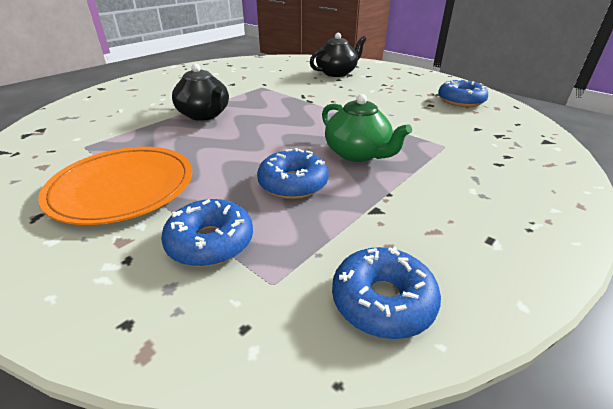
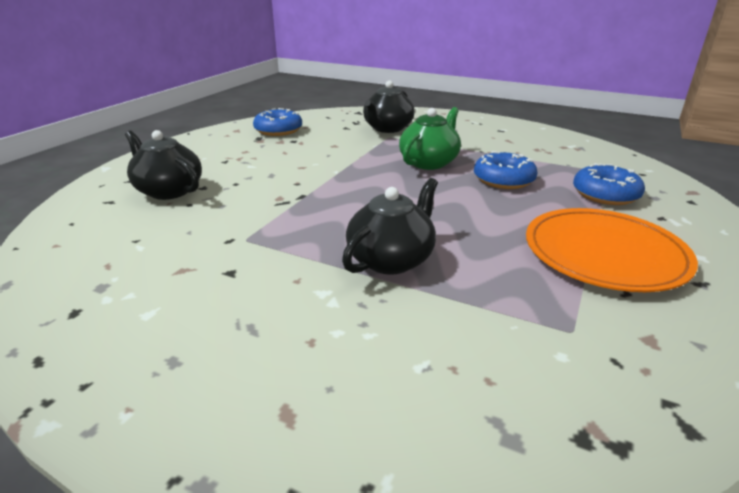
camera: 105 degrees left, 5 degrees down
(382, 301) = (579, 149): blue donut -> none
(477, 149) = (387, 128): none -> black teapot

